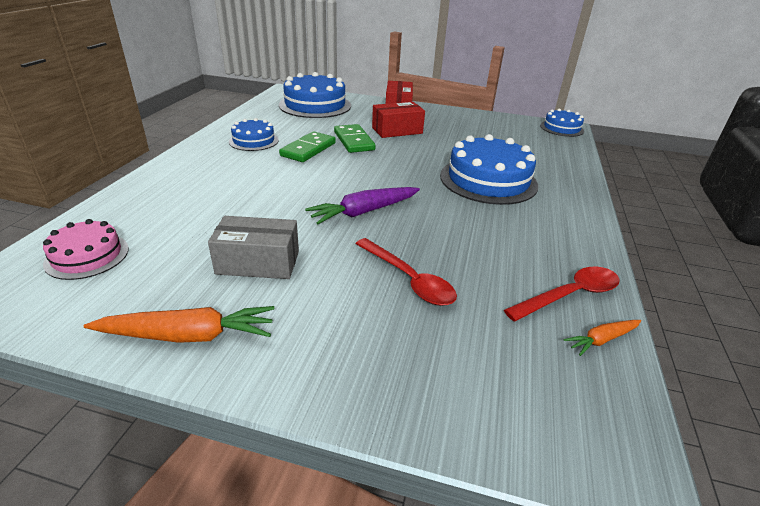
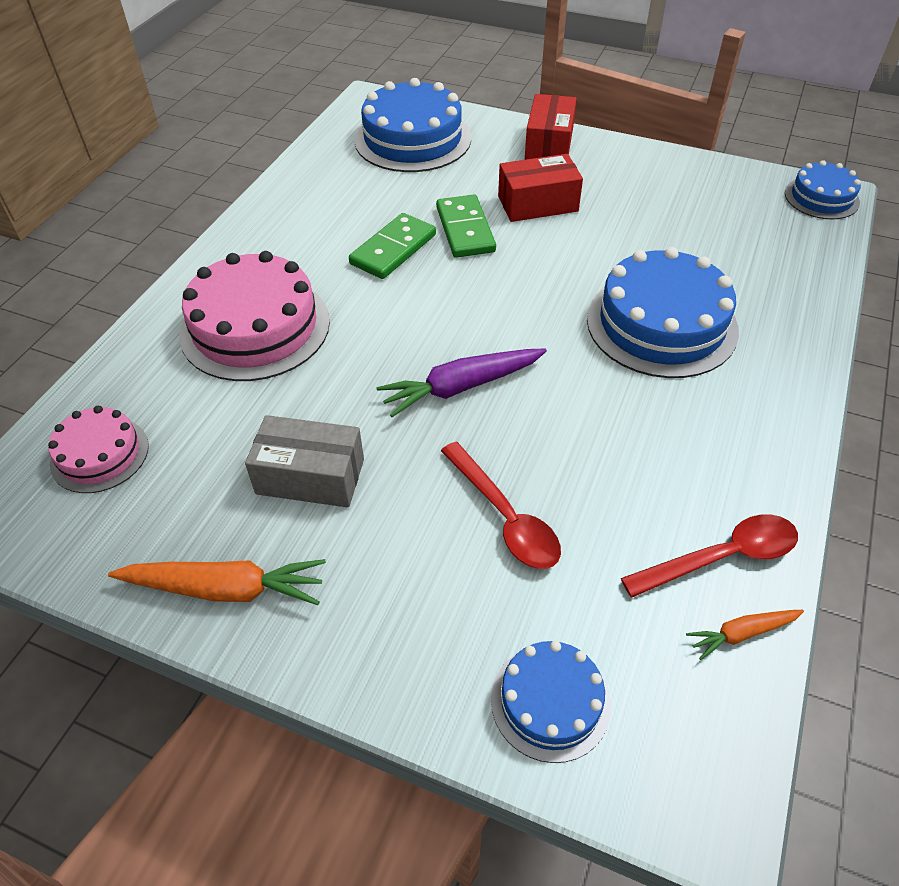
camera: 10 degrees right, 15 degrees up
(214, 185) = (255, 327): none -> pink cake
(253, 141) = (313, 228): blue cake -> blue cake (550, 701)

